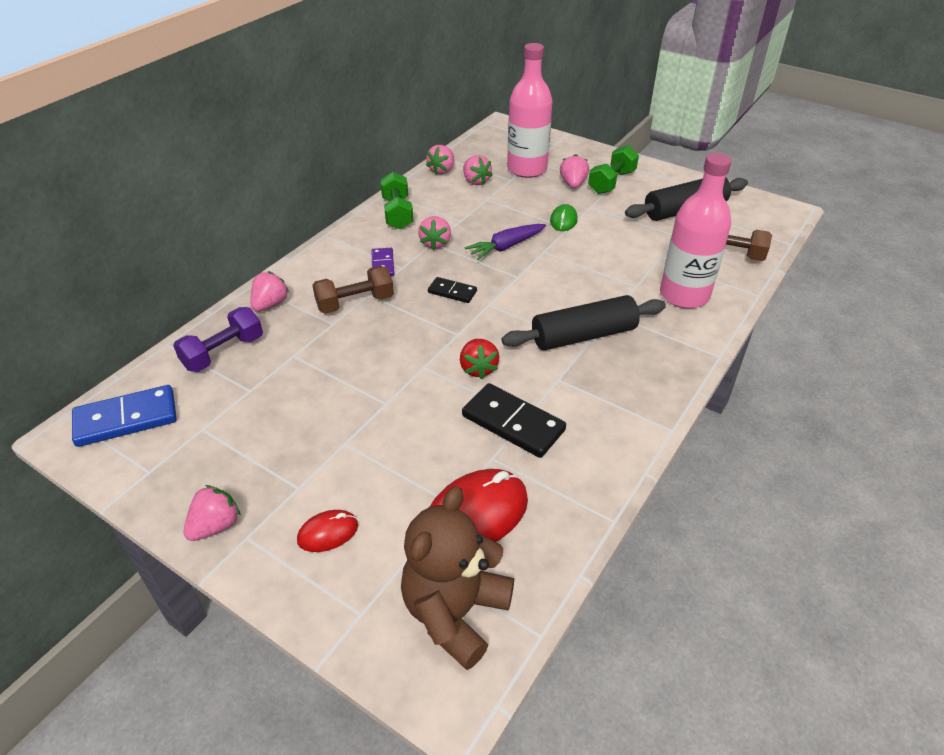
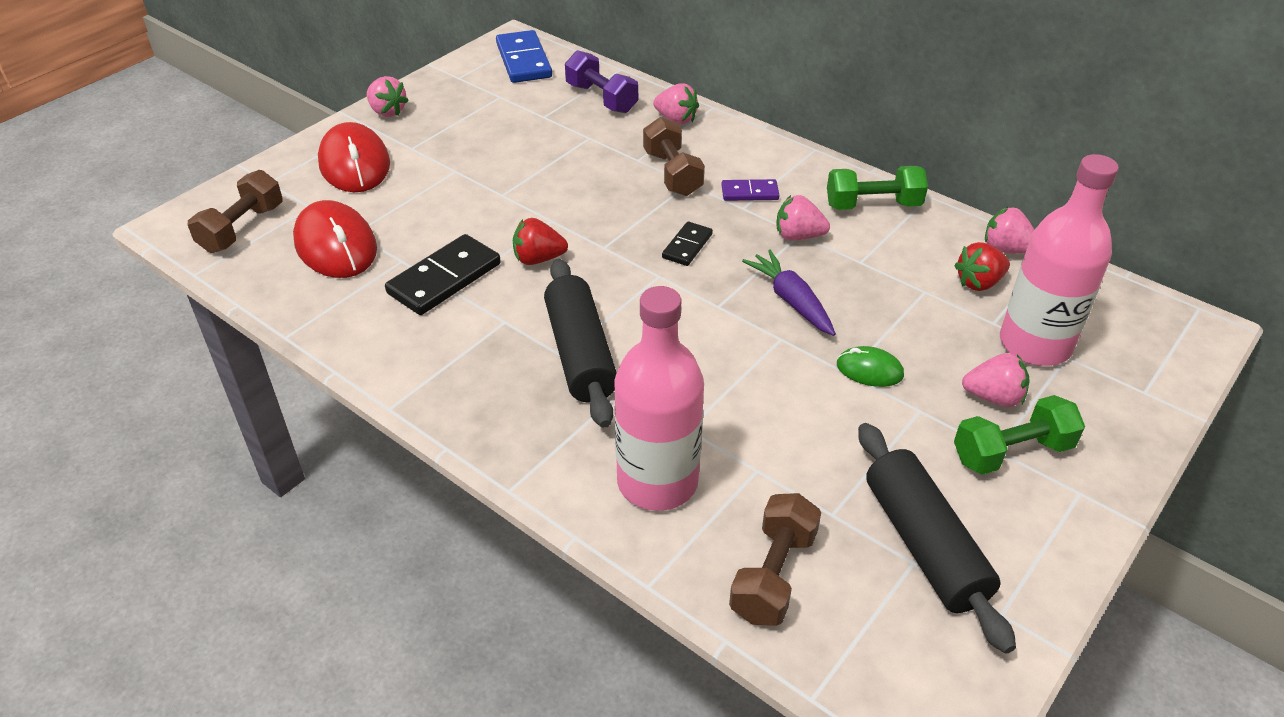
camera: 95 degrees right, 0 degrees up
(328, 533) = (354, 164): red mouse -> red mouse, size x1.91
(455, 612) = (242, 228): brown teddy bear -> brown dumbbell
(475, 181) = (979, 283): pink strawberry -> red strawberry
(611, 182) = (1011, 452): green dumbbell -> green dumbbell turned 60 degrees counterclockwise

